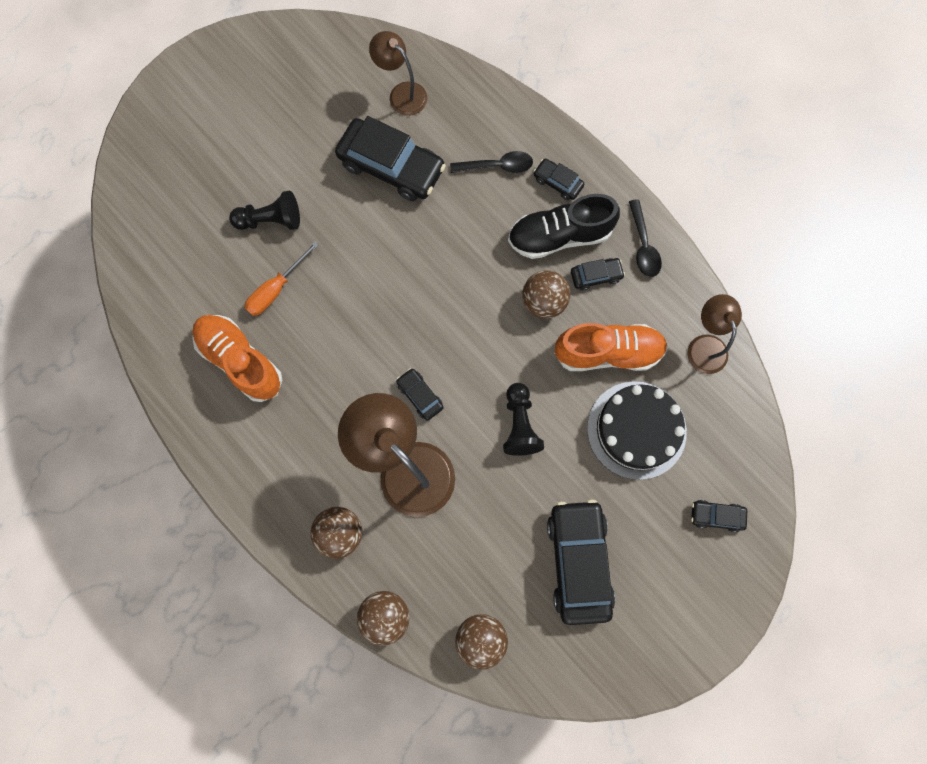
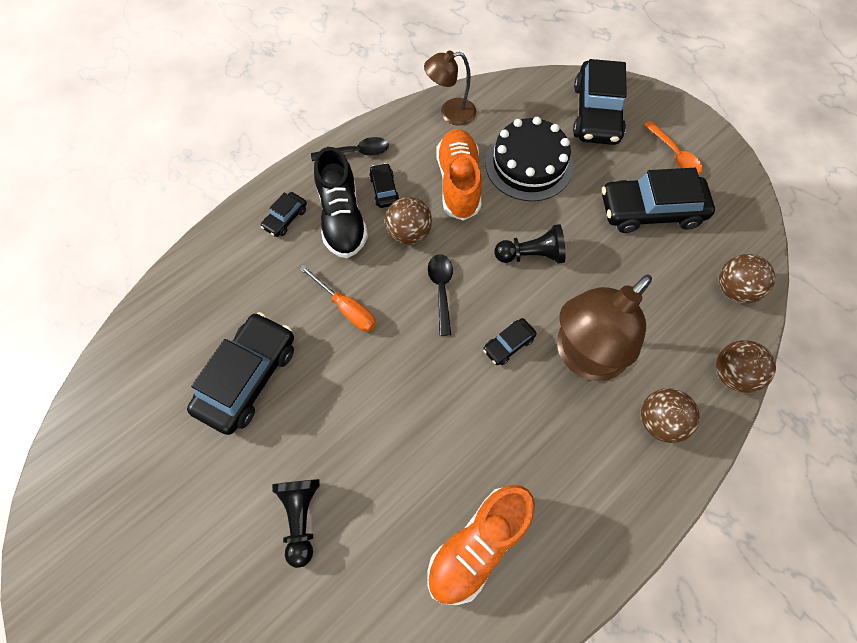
camera: 90 degrees left, 10 degrees down
(276, 289) = (389, 505): orange screwdriver -> orange screwdriver (346, 308)
(402, 93) = (159, 367): brown lamp -> none
(497, 166) = (261, 271): black spoon -> black spoon (441, 290)
(658, 603) = (674, 155): none -> orange spoon
(716, 516) = (596, 113): black car -> black car, size x2.12

